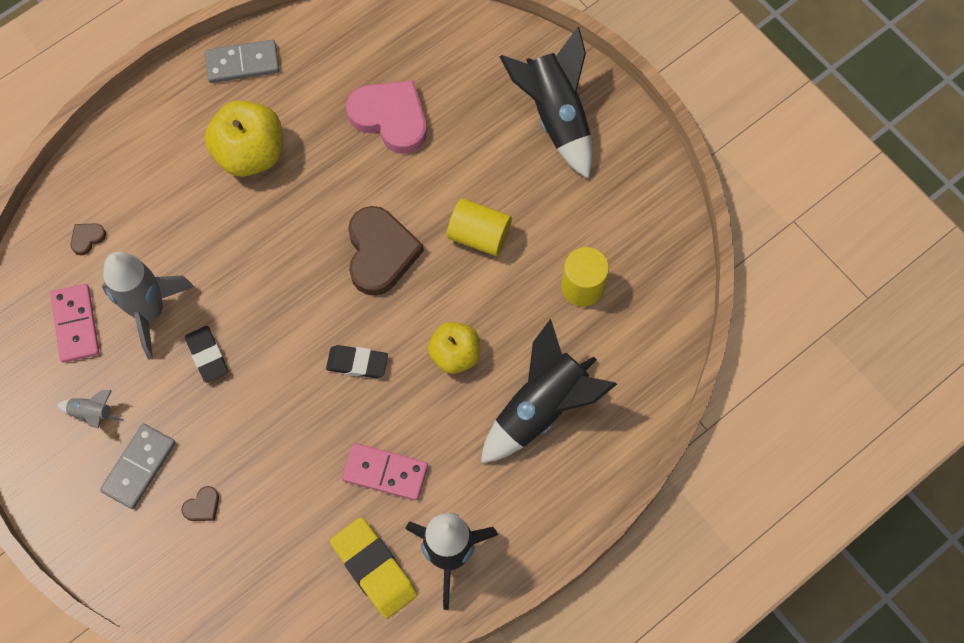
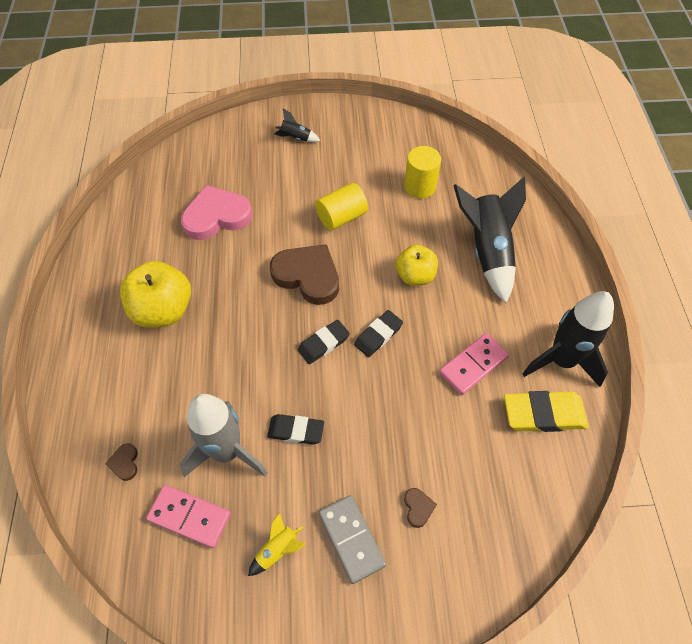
camera: 55 degrees left, 10 degrees down
(92, 413) = (277, 550): grey rocket -> yellow rocket
(242, 63) = (91, 276): grey domino -> none
(313, 319) = (323, 344): none -> black eraser
(555, 116) = (295, 138): black rocket -> black rocket, size x0.44

